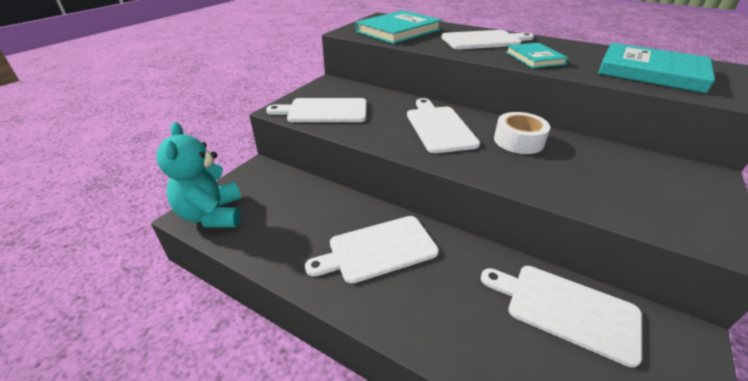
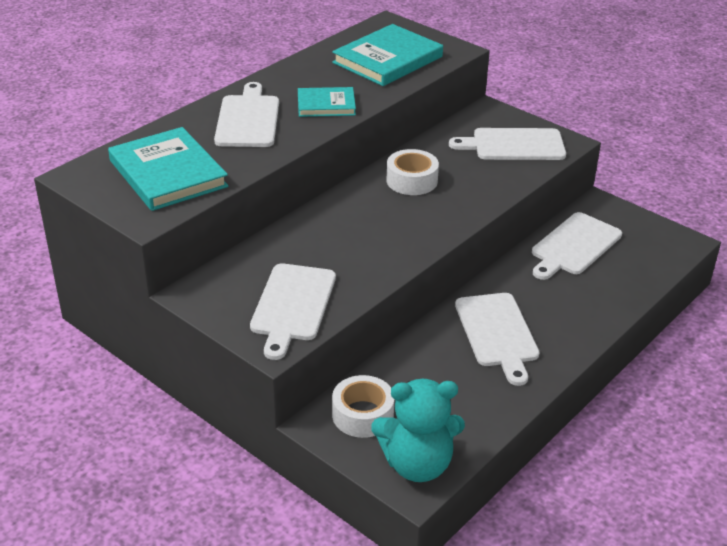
camera: 80 degrees left, 0 degrees up
(267, 184) = (362, 415): none -> white tape
(439, 127) = (367, 223): white cutting board -> white cutting board (514, 145)

